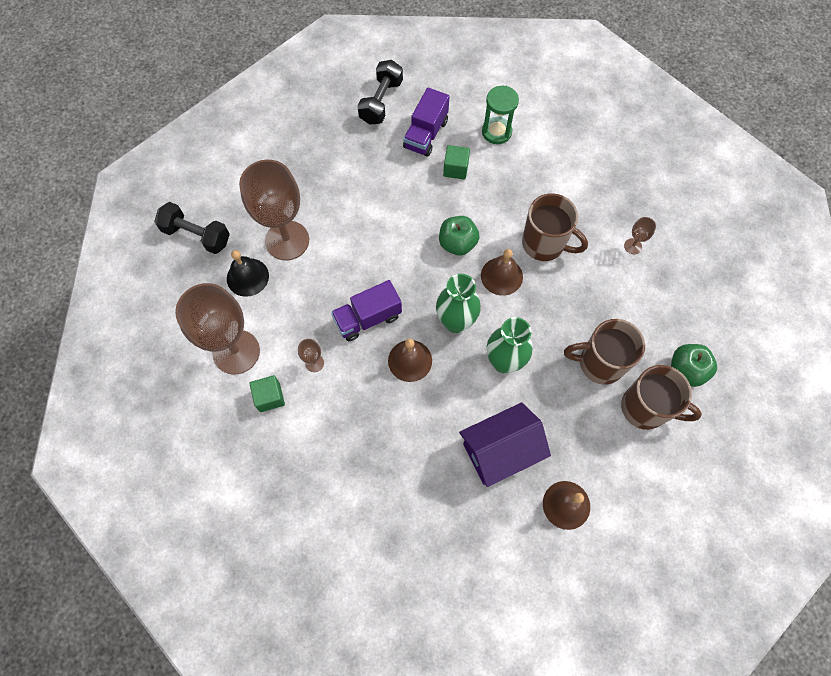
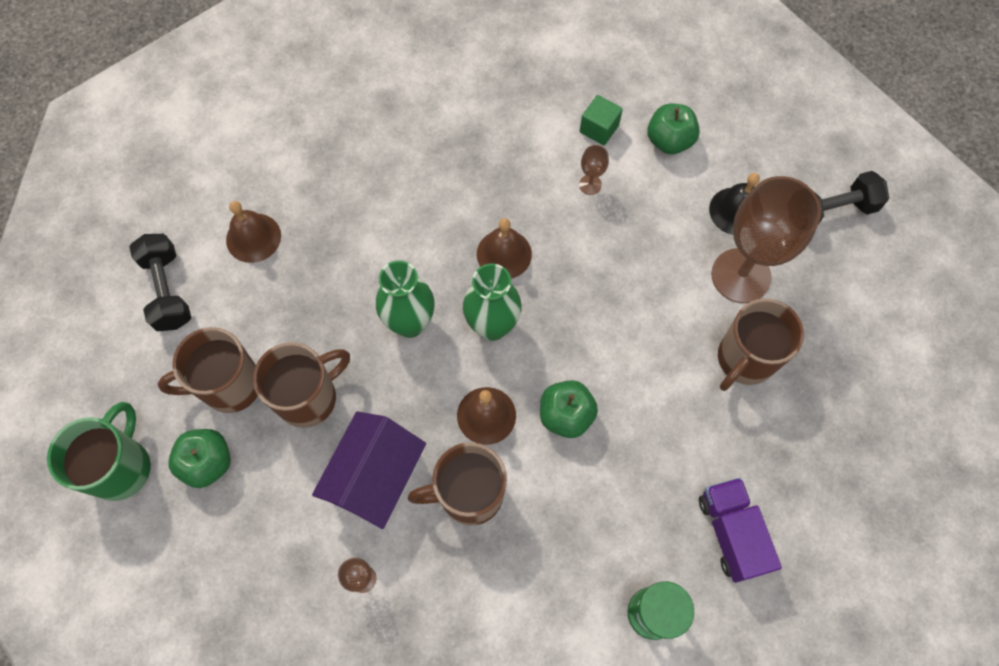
camera: 140 degrees right, 0 degrees up
(236, 352) = (669, 141): brown goblet -> green apple
(334, 199) = (744, 359): none -> brown mug
(368, 318) = (582, 262): purple truck -> none
(381, 102) = (828, 535): black dumbbell -> black dumbbell (168, 290)
(455, 169) = (652, 512): green cube -> none
(500, 451) = (349, 238): purple house -> purple house (376, 478)
(743, 406) = (122, 468): none -> green mug

